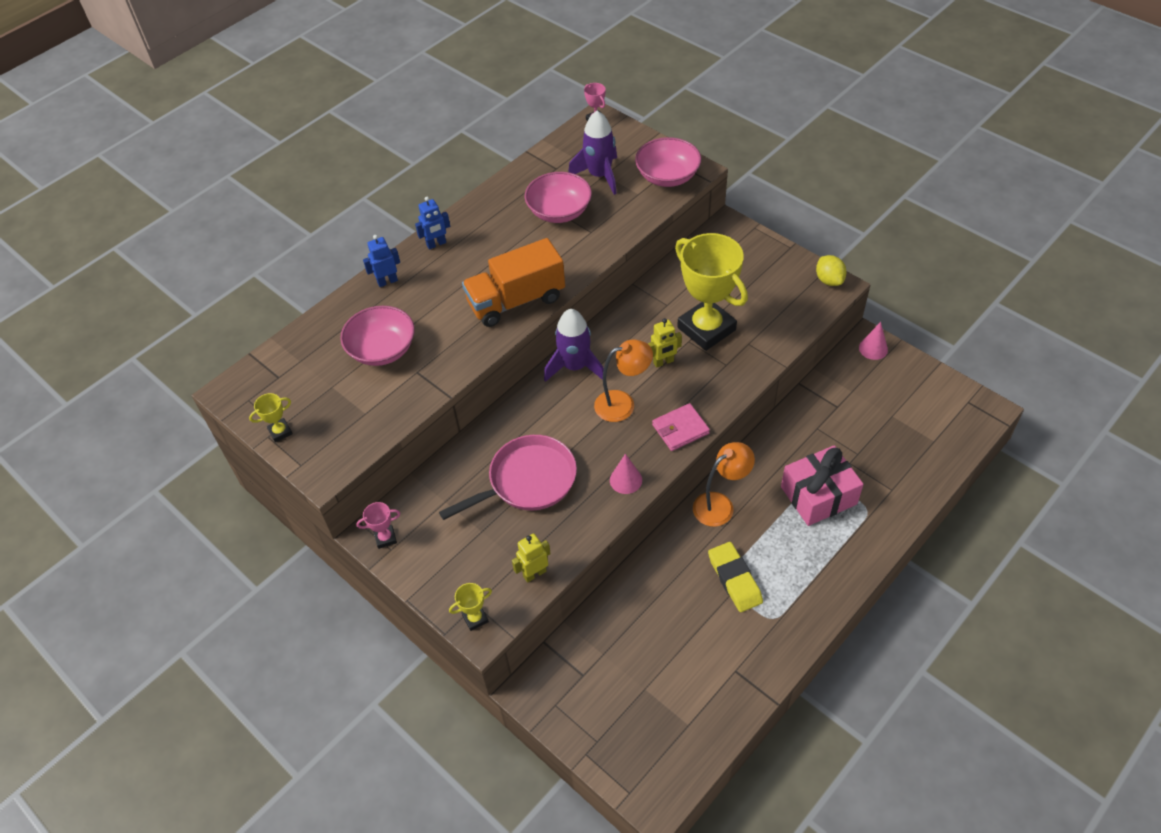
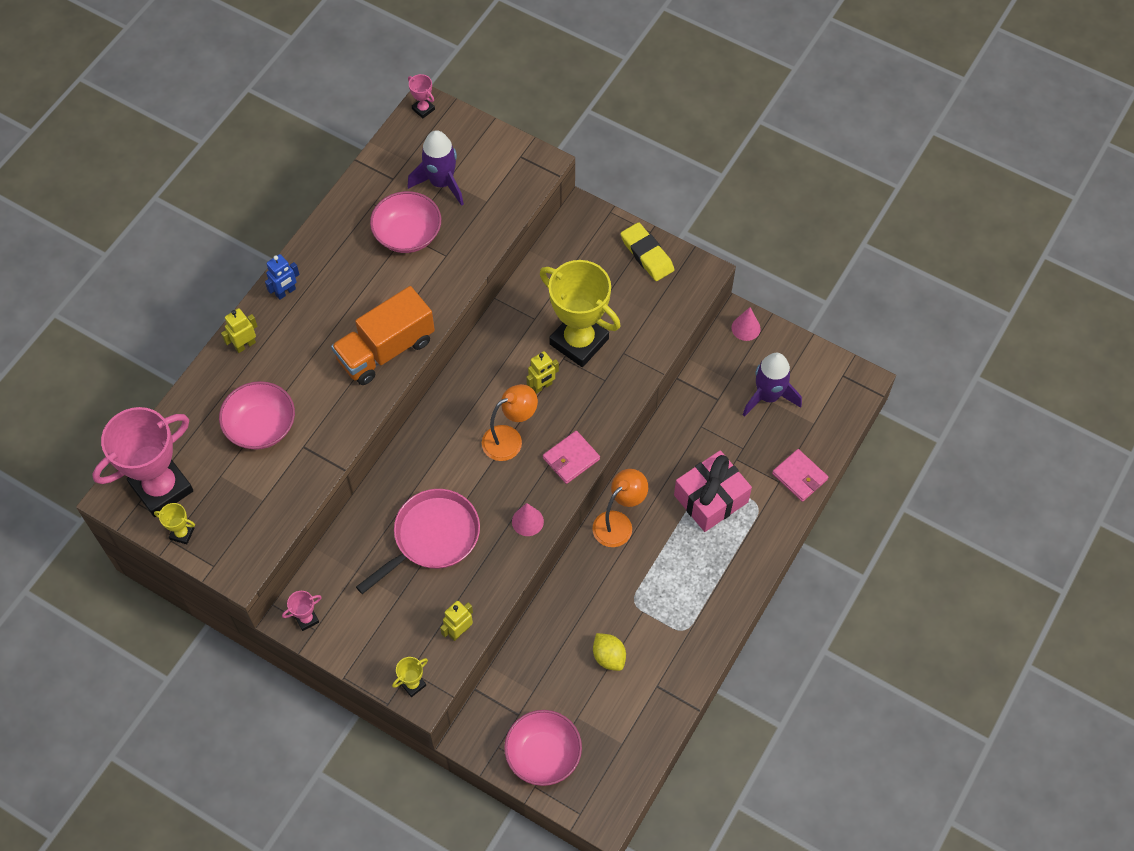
camera: 15 degrees left, 10 degrees up
(274, 389) = (162, 488): none -> pink trophy
(280, 432) = (182, 533): yellow trophy -> yellow trophy turned 60 degrees clockwise
(387, 281) = (245, 345): blue robot -> yellow robot
(575, 367) = (454, 404): purple rocket -> purple rocket (768, 396)
(667, 176) = (513, 175): pink bowl -> pink bowl (543, 754)
(734, 579) = (643, 597): yellow eraser -> yellow eraser (647, 254)
(829, 280) = (694, 267): yellow lemon -> yellow lemon (609, 657)
(914, 488) = (799, 476): none -> pink wallet

